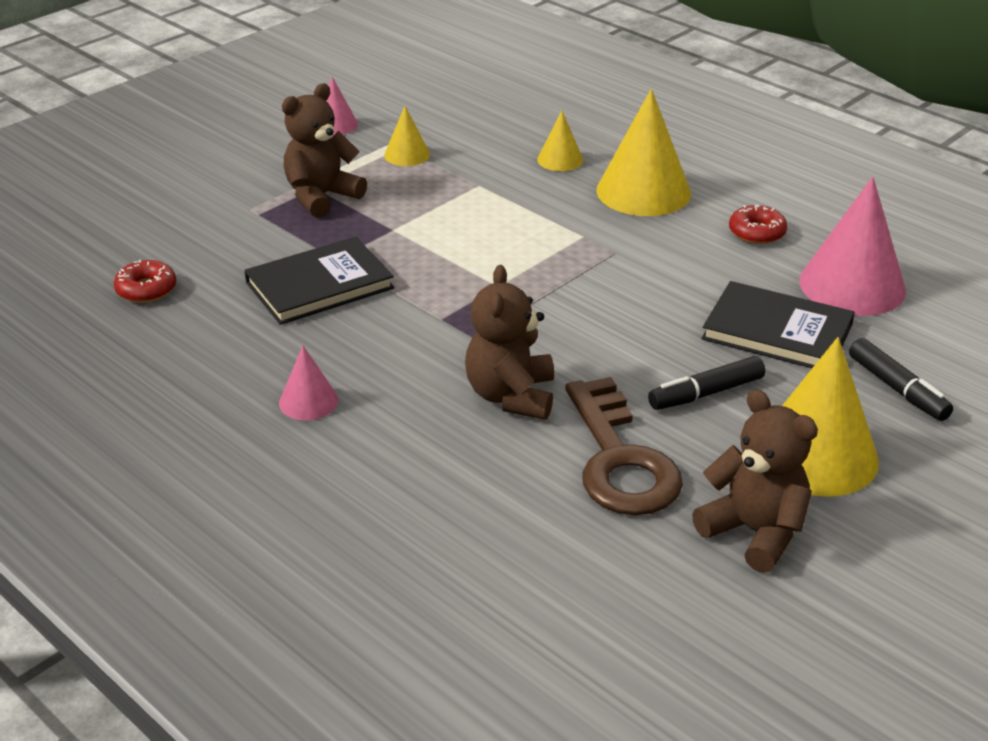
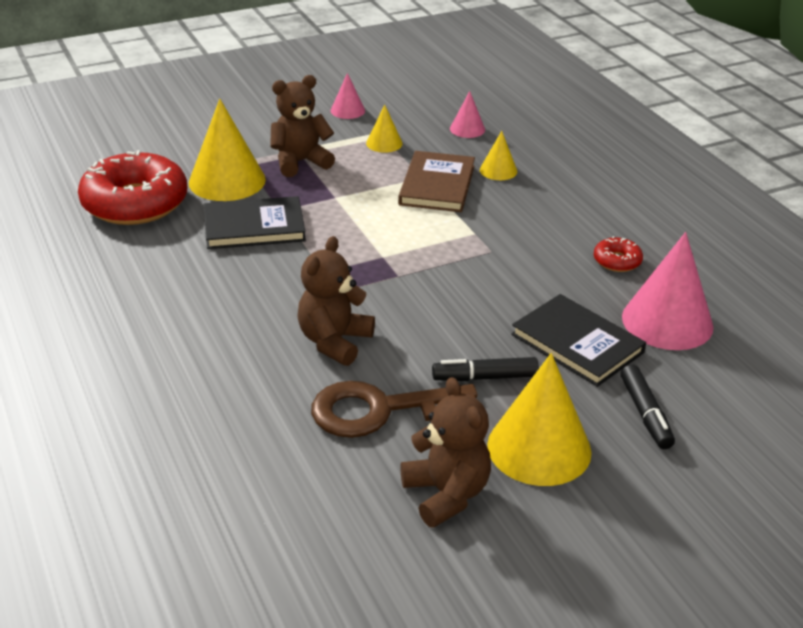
camera: 20 degrees right, 0 degrees up
(146, 289) = (135, 203): red donut -> red donut, size x2.32
(308, 401) = (189, 309): pink cone -> pink cone (467, 129)
(502, 191) = (437, 185): none -> brown book
(619, 459) = (382, 410): brown key -> brown key turned 75 degrees clockwise
(643, 191) = (547, 209): yellow cone -> yellow cone (227, 181)

